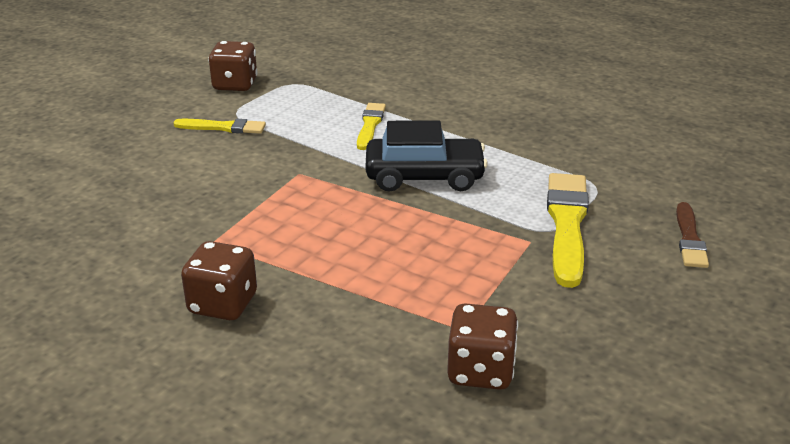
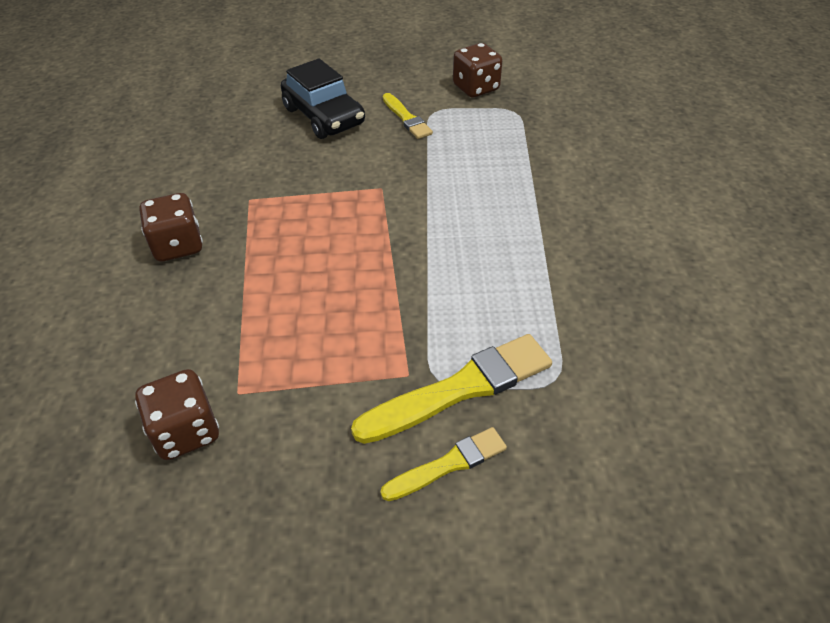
camera: 55 degrees right, 15 degrees up
(370, 125) = (497, 184): yellow brush -> yellow brush (448, 464)
(424, 177) = (448, 256): black car -> black car (324, 116)
(689, 239) = (528, 503): brown brush -> none

